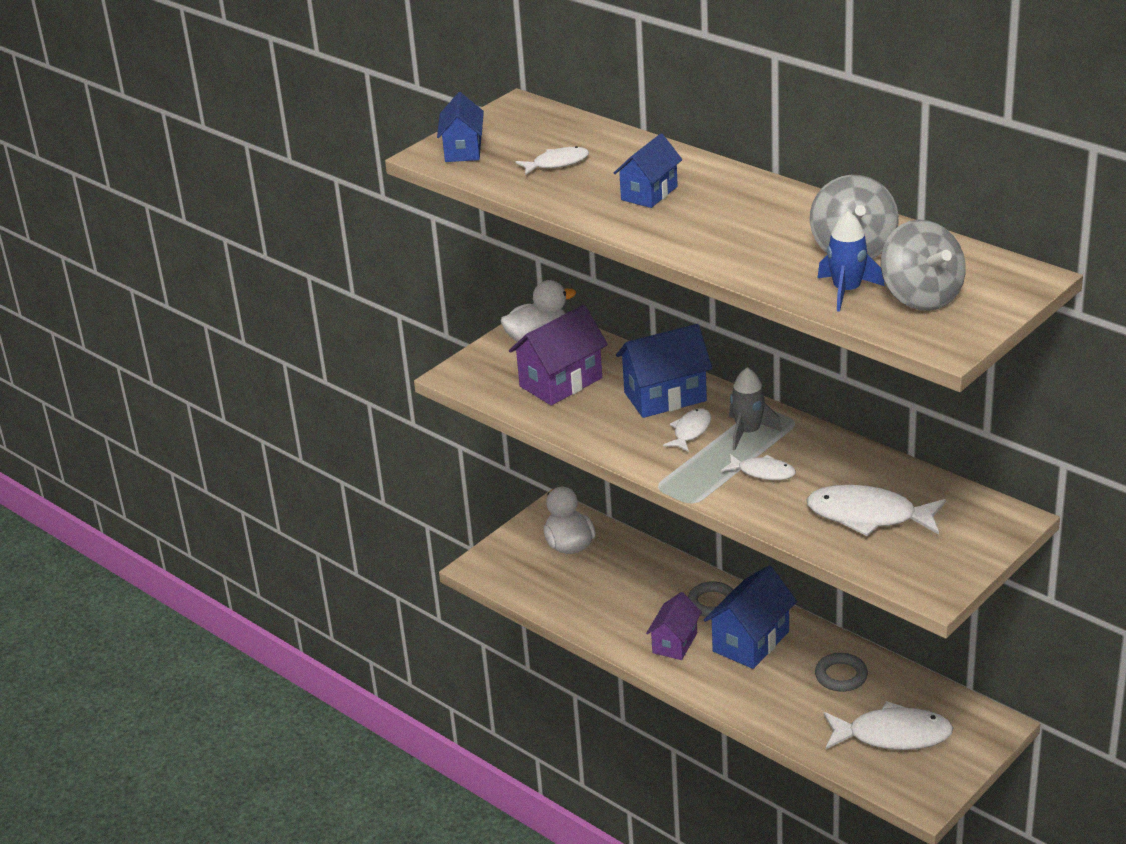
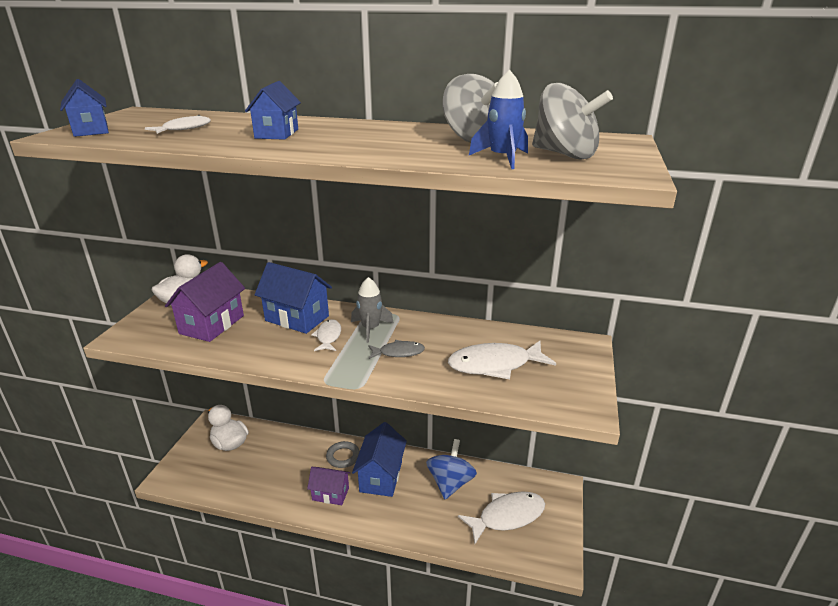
camera: 30 degrees left, 5 degrees down
(665, 396) = (297, 318): blue house -> blue house turned 75 degrees clockwise
(675, 643) = (330, 494): purple house -> purple house turned 75 degrees counterclockwise
(763, 472) = (398, 352): white fish -> grey fish
(841, 676) = (450, 483): grey ring -> blue spinning top

